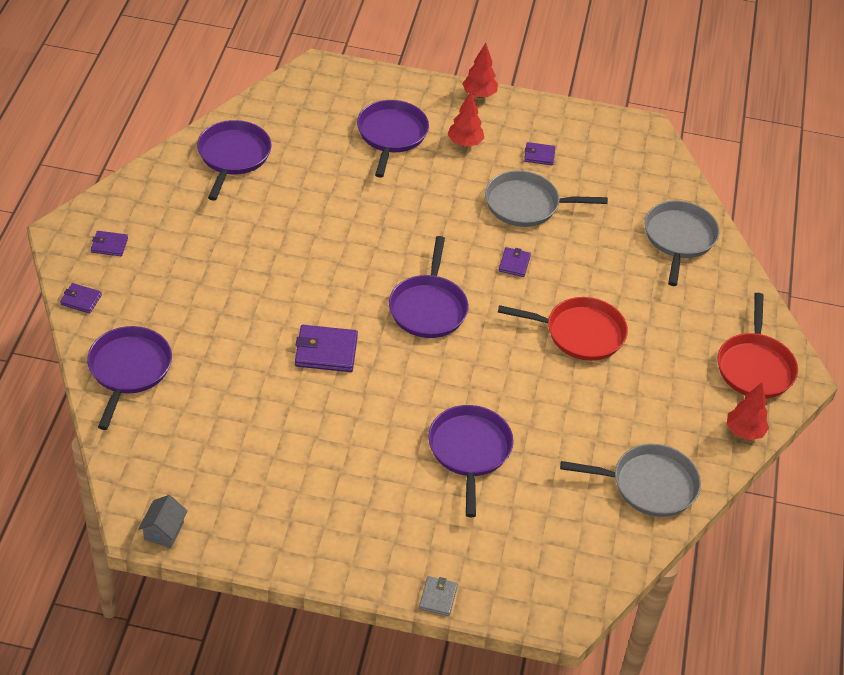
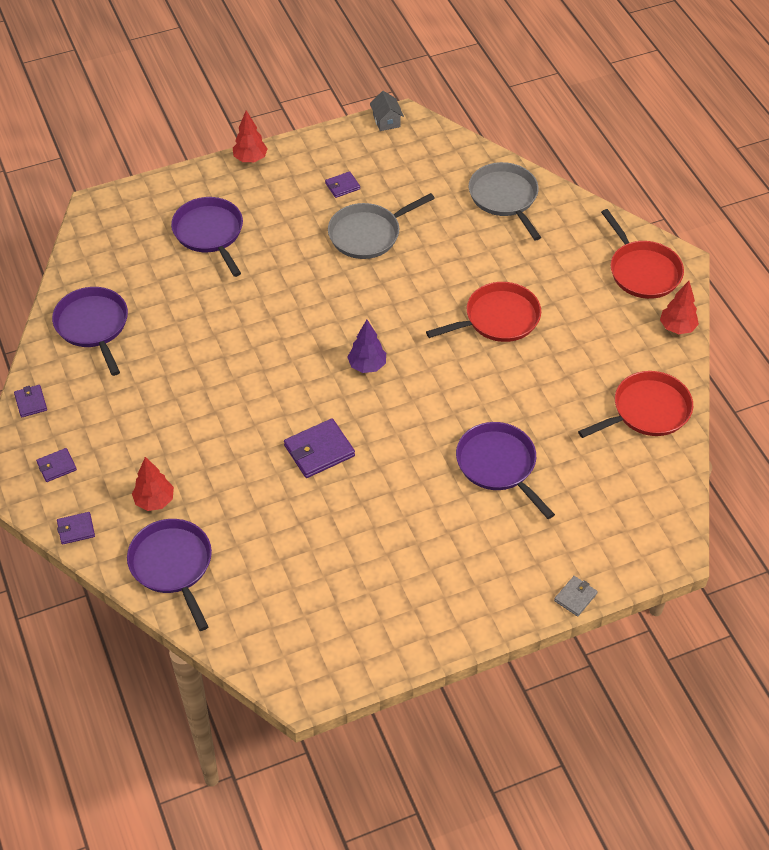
camera: 30 degrees left, 5 degrees up
(164, 531) = (324, 682): grey house -> grey house (386, 121)
(428, 308) = (367, 366): purple pan -> purple tree
(438, 597) = (575, 597): grey wallet -> grey wallet turned 60 degrees clockwise
(465, 143) = (275, 208): red tree -> red tree (154, 501)
(514, 263) = (401, 289): purple wallet -> purple wallet (31, 402)
(649, 485) = (647, 410): grey pan -> red pan

